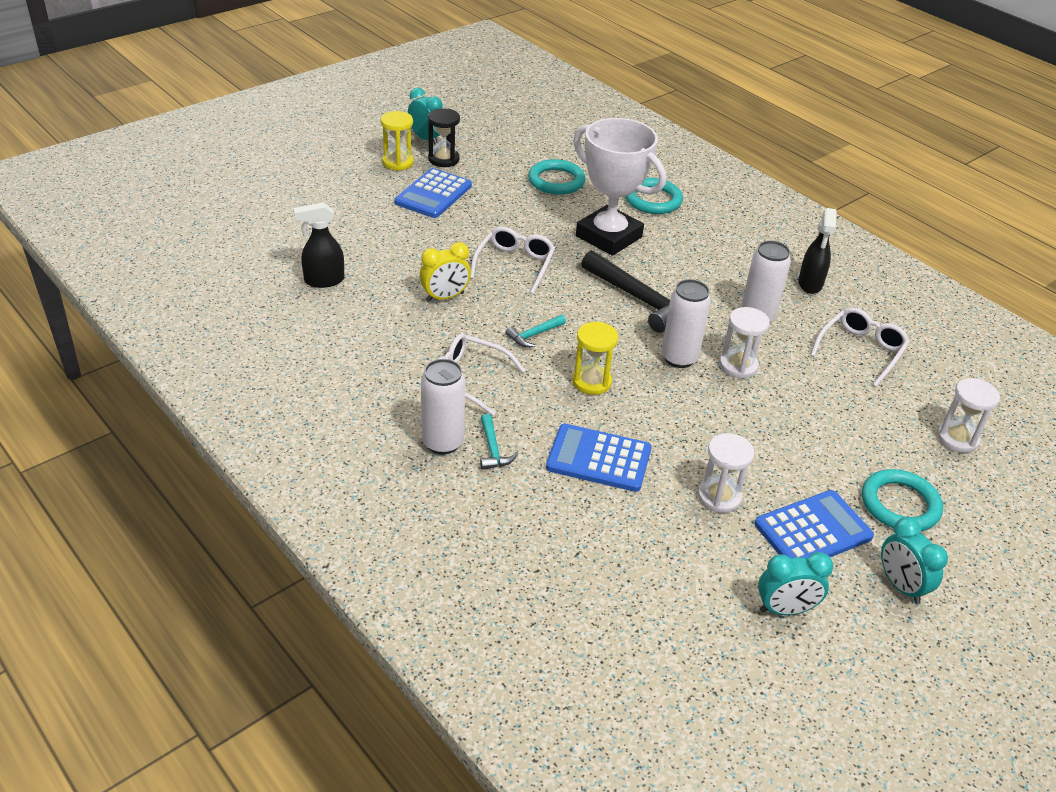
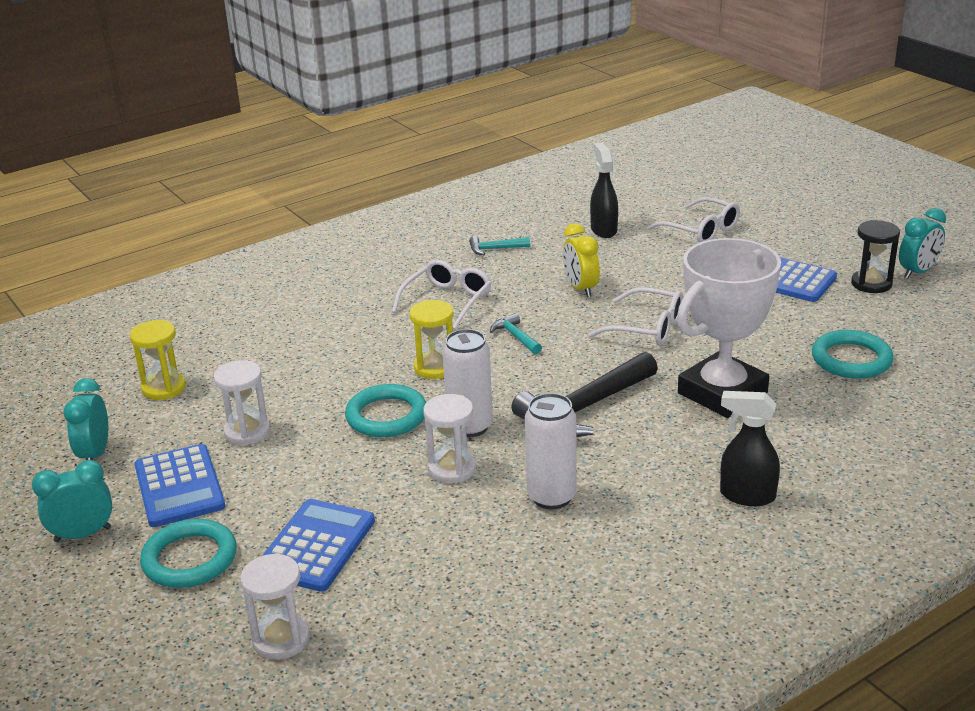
camera: 100 degrees right, 10 degrees down
(398, 162) = (850, 257): yellow hourglass -> yellow hourglass (164, 388)
(442, 442) = (363, 290): white can -> none
(493, 449) = (347, 313): turquoise hammer -> turquoise hammer (495, 249)
(598, 458) = (321, 366): blue calculator -> blue calculator (316, 546)
(653, 200) = (830, 435): turquoise ring -> turquoise ring (386, 416)
(810, 284) = (634, 559): black spray bottle -> black spray bottle (746, 496)
(861, 350) = (474, 583): white glasses -> white glasses (701, 230)

